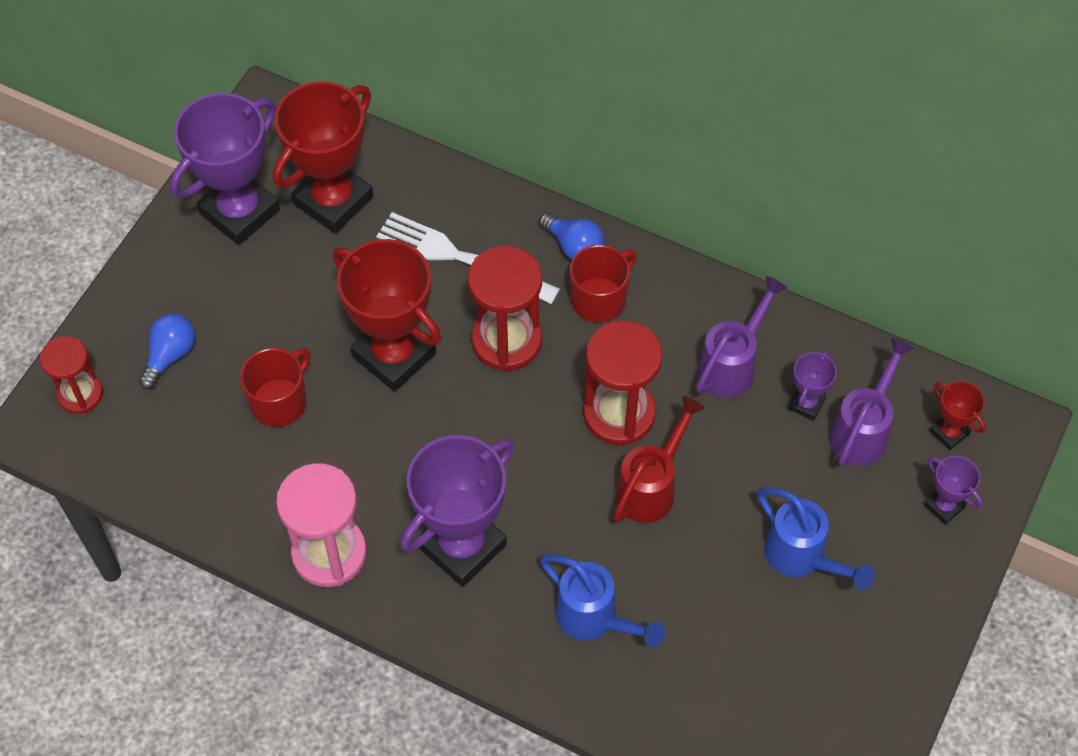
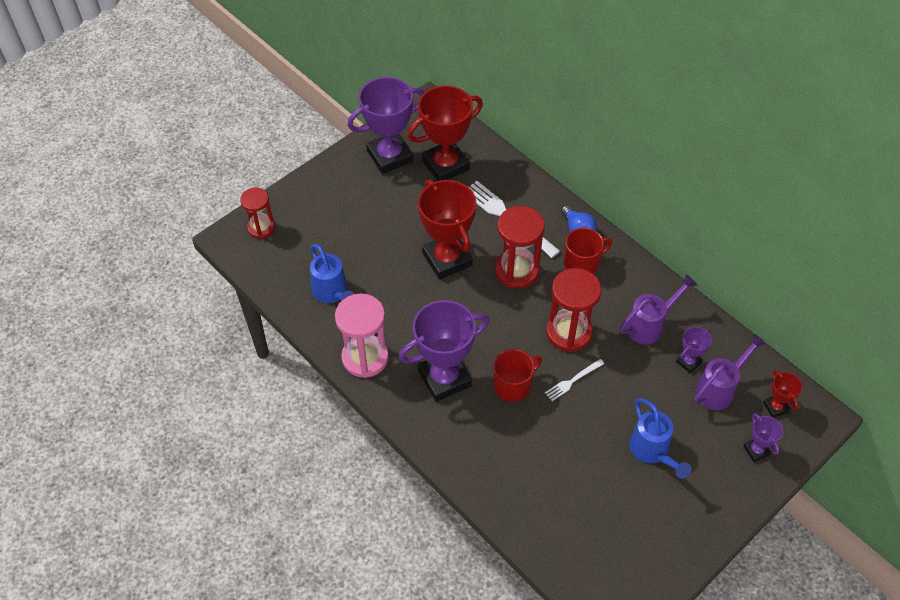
camera: 20 degrees right, 5 degrees down
(170, 355) = (319, 222): blue light bulb -> none
(280, 401) = (371, 265): red mug -> red mug (513, 385)
(595, 619) = (508, 446): blue watering can -> blue watering can (332, 293)
(651, 487) = (573, 380): red watering can -> white fork

